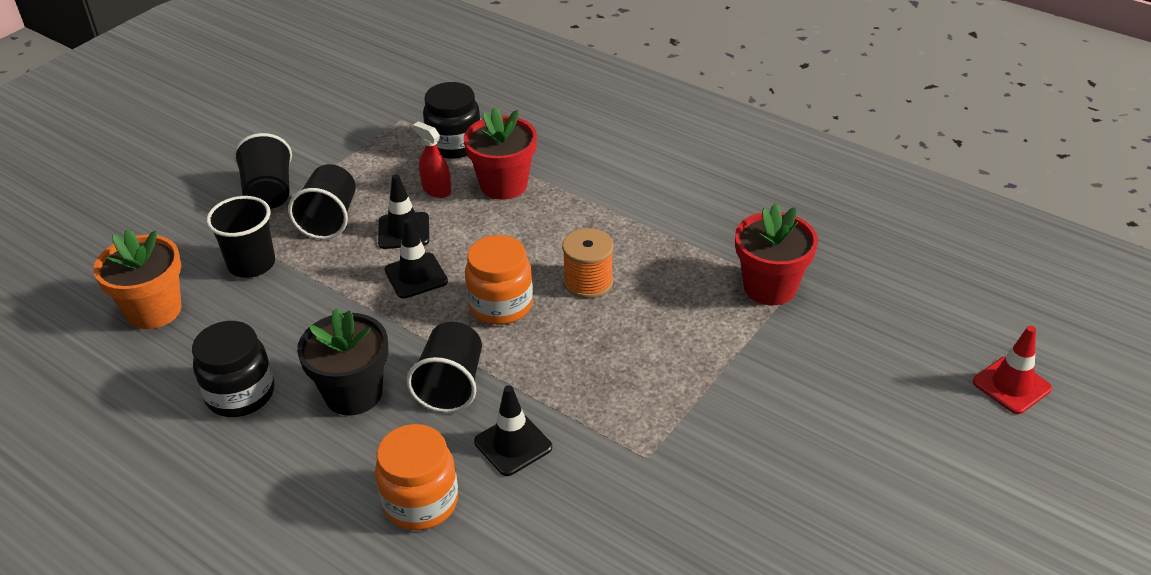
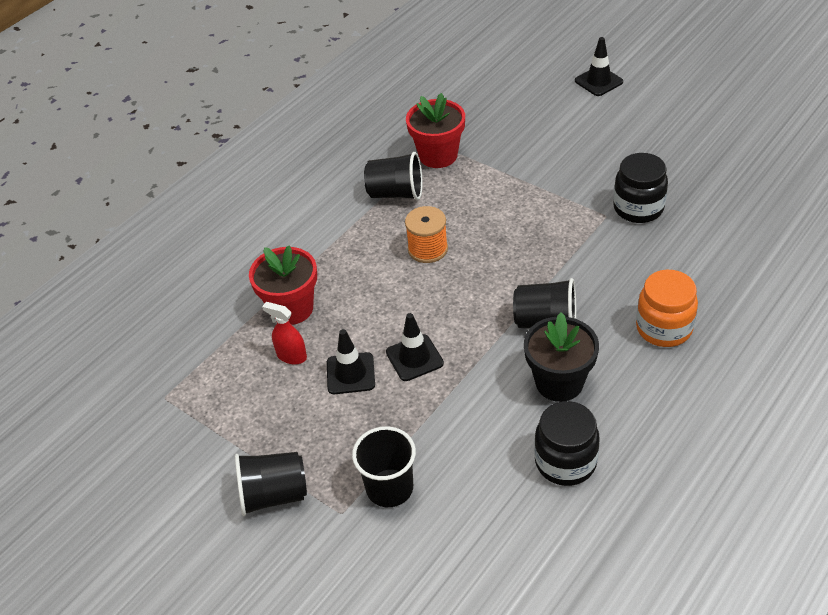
camera: 85 degrees left, 5 degrees up
(154, 310) = (456, 560): orange flower pot -> none
(329, 219) = (326, 434): black cup -> black cup (396, 193)
(436, 190) = (291, 356): red spray bottle -> red spray bottle turned 75 degrees clockwise
(454, 145) = (220, 349): black jar -> black jar (638, 208)
(500, 305) = (454, 299): orange jar -> none
(513, 444) = (603, 282): black traffic cone -> black traffic cone (598, 81)
(1011, 385) = (530, 64): red traffic cone -> none

